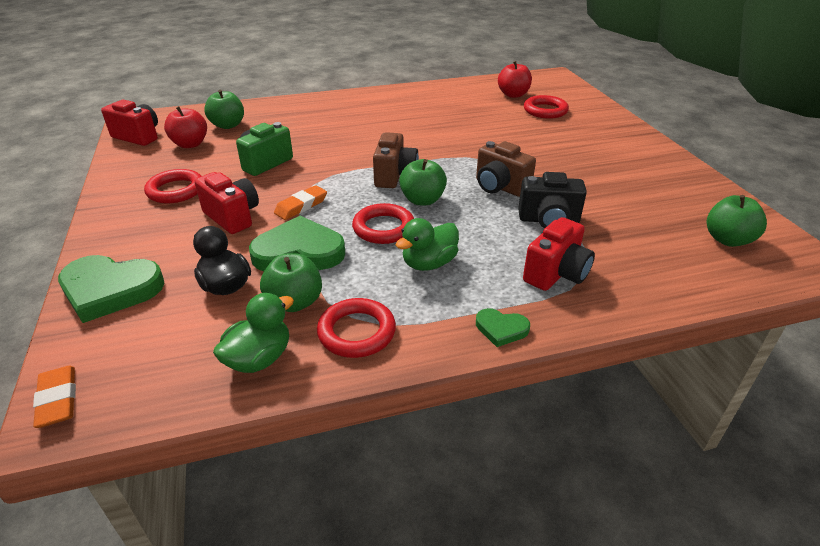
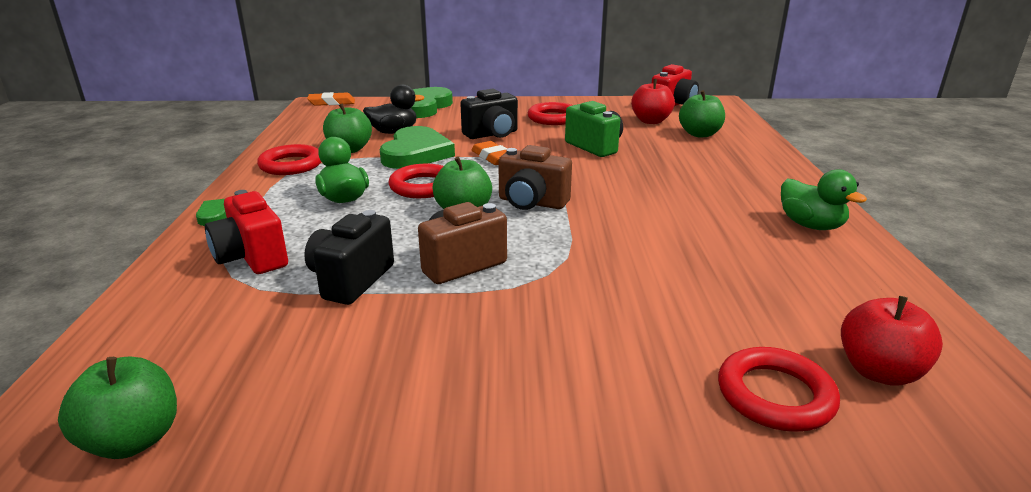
camera: 105 degrees right, 10 degrees down
(232, 217) = (492, 134): red camera -> black camera
(259, 358) = (304, 139): green duck -> green duck (810, 225)

